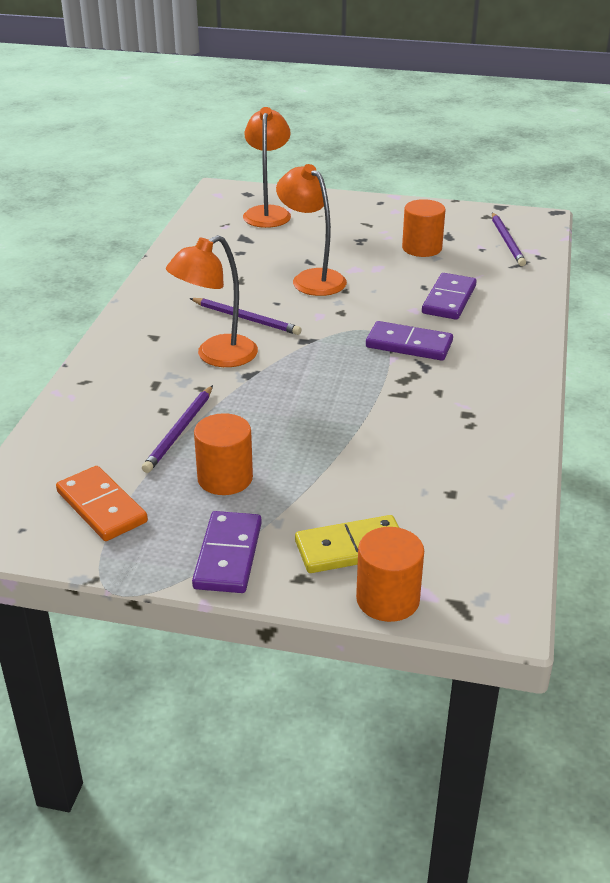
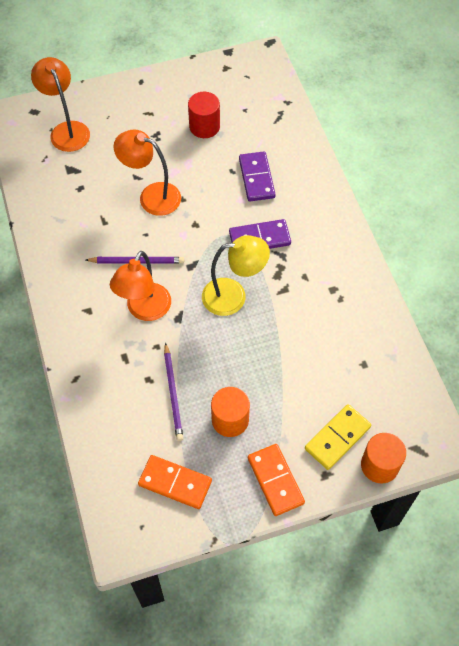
camera: 30 degrees left, 25 degrees up
(228, 555) = (275, 480): purple domino -> orange domino
(332, 378) = (233, 296): none -> yellow lamp
(422, 248) = (204, 126): orange cylinder -> red cylinder
(507, 241) = (256, 93): purple pencil -> none

